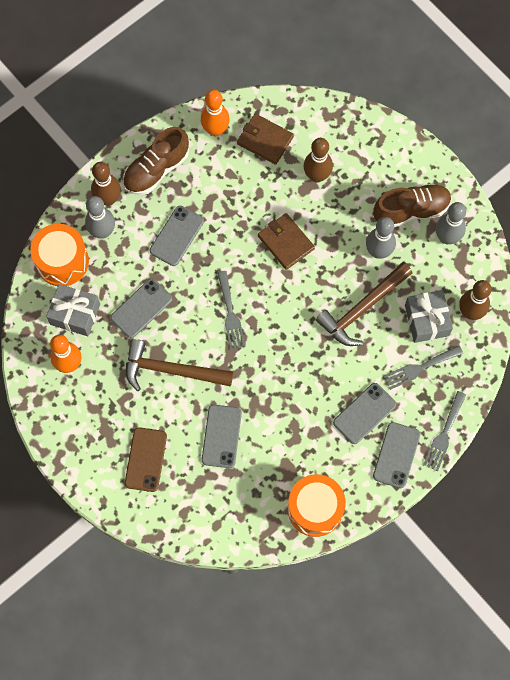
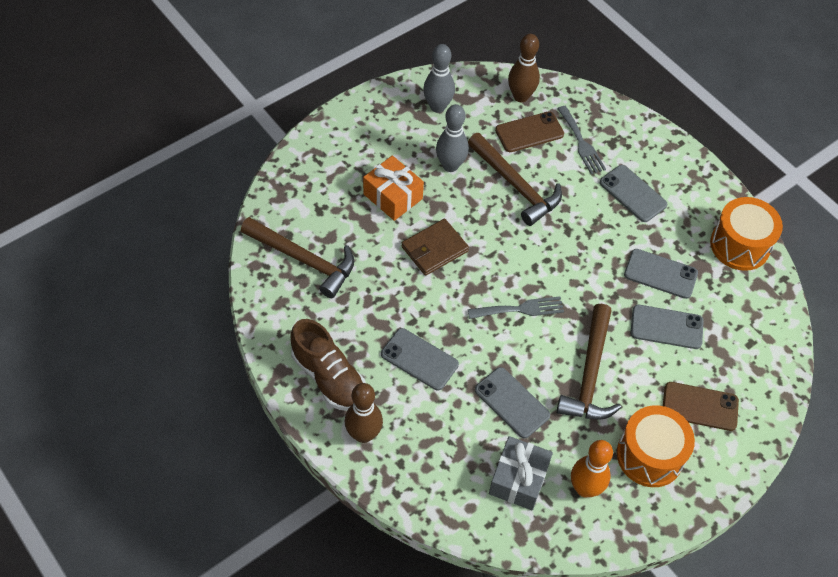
camera: 90 degrees left, 15 degrees down
(62, 261) = (446, 492): orange drum -> orange drum (649, 455)
(102, 231) = (408, 443): grey bowling pin -> none
(215, 130) = (283, 310): orange bowling pin -> none
(265, 140) = (304, 260): brown wallet -> brown hammer
(317, 176) = (355, 213): brown bowling pin -> none
(338, 205) = (393, 196): none -> orange gift
(396, 455) = (675, 171): grey phone -> grey phone (660, 274)
(411, 210) = (404, 133): brown shoe -> none
(427, 320) = (529, 132): grey gift -> brown phone
(444, 434) = (651, 130): grey fork -> none

